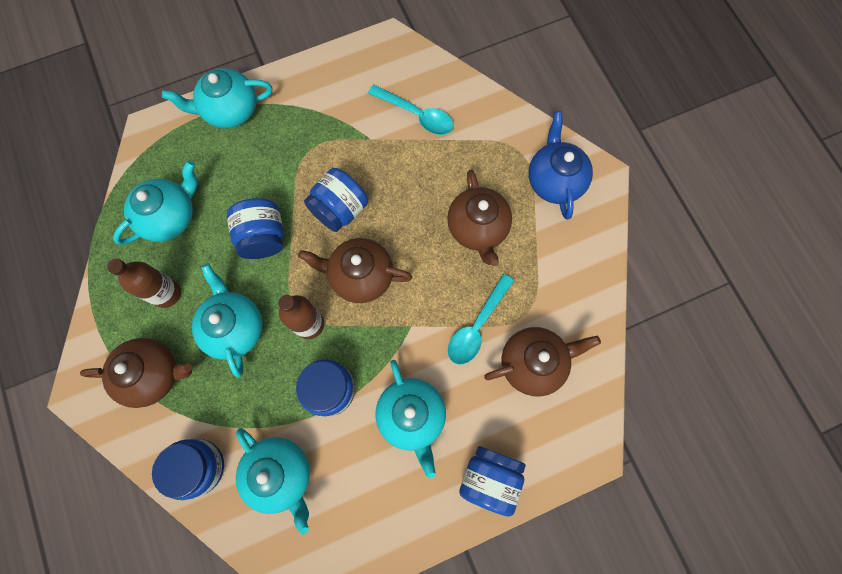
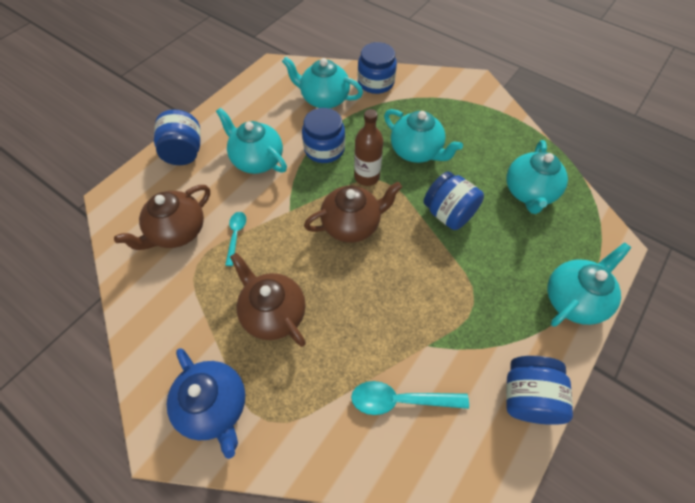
camera: 150 degrees right, 15 degrees down
(154, 374) = (443, 107): brown teapot -> none
(166, 293) = (480, 148): brown bottle -> none
(339, 210) = (406, 265): blue jar -> blue jar (527, 396)
(477, 326) = (236, 235): turquoise spoon -> turquoise spoon, size x0.64

